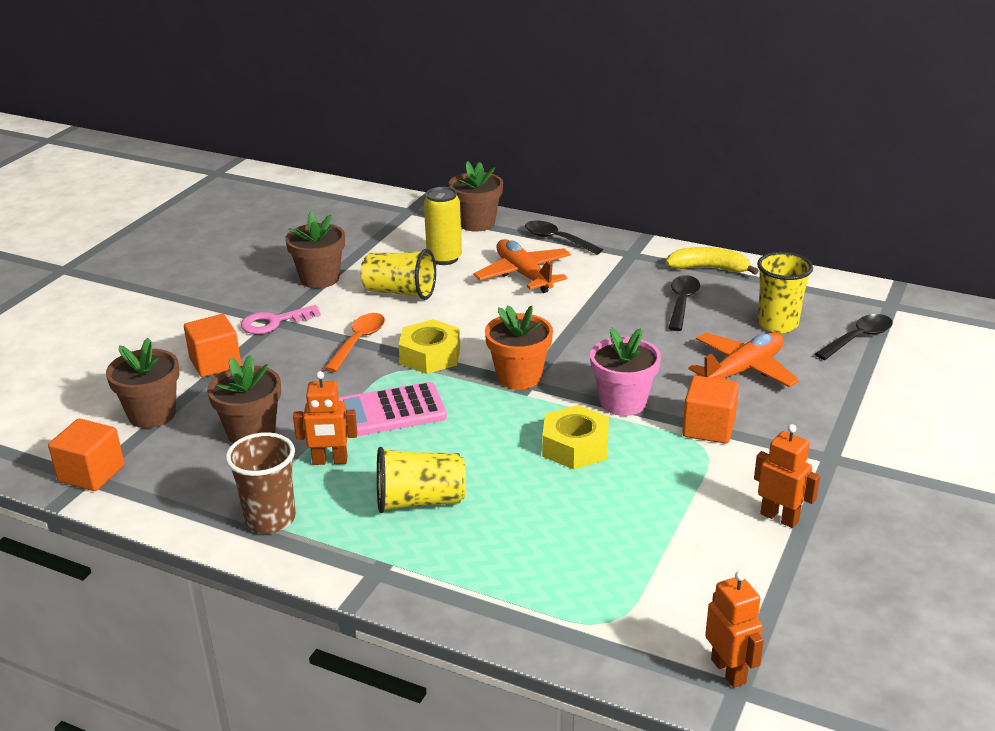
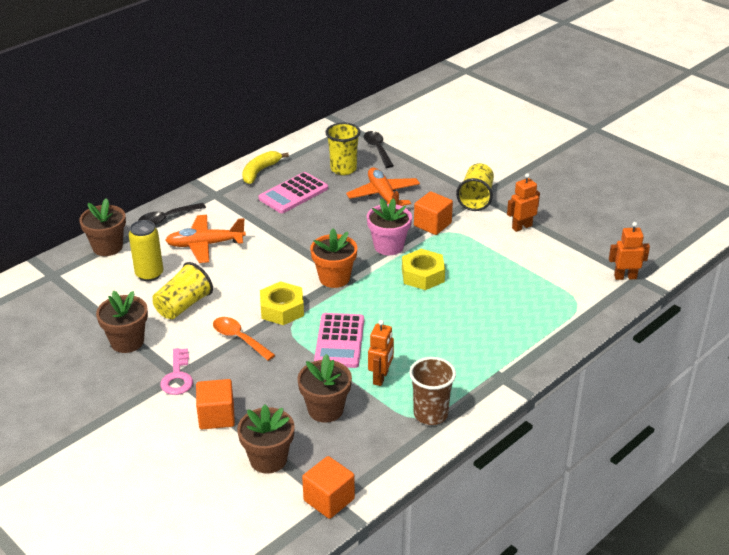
camera: 70 degrees left, 5 degrees up
(420, 501) = (444, 347): yellow cup -> yellow cup (476, 198)
(682, 303) = (293, 193): black spoon -> pink calculator

